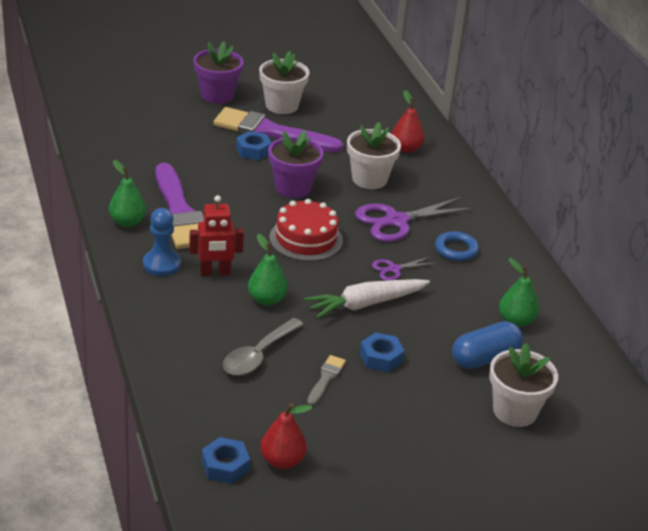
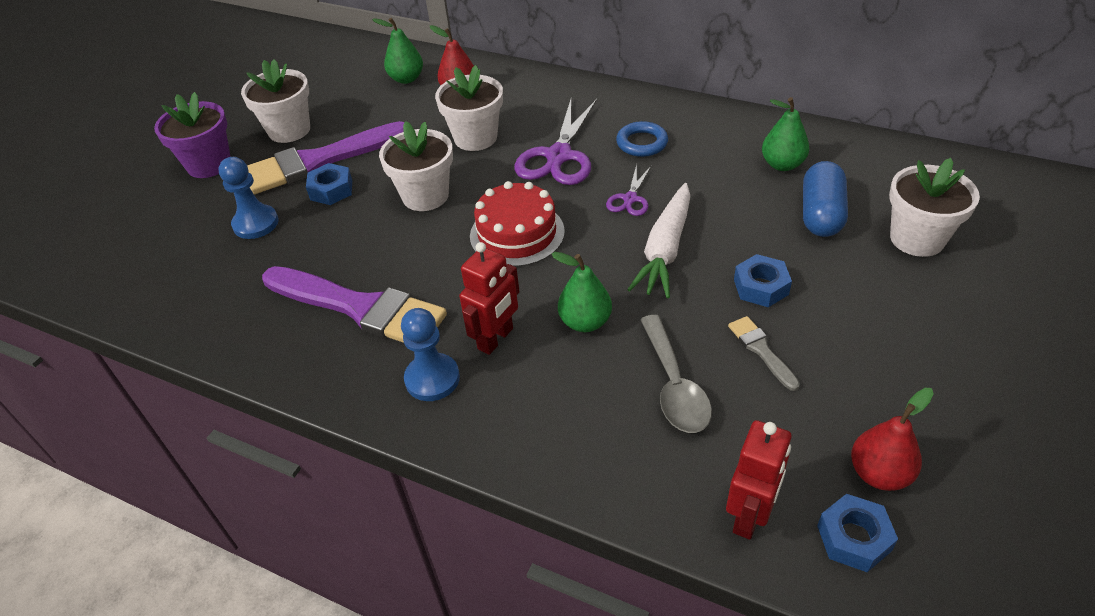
camera: 40 degrees left, 10 degrees up
(127, 222) = (322, 365): green pear -> green pear (406, 79)
(194, 140) = (256, 223): none -> blue pawn
(198, 421) = (749, 516): none -> red robot
(293, 187) = (425, 196): purple flower pot -> white flower pot

